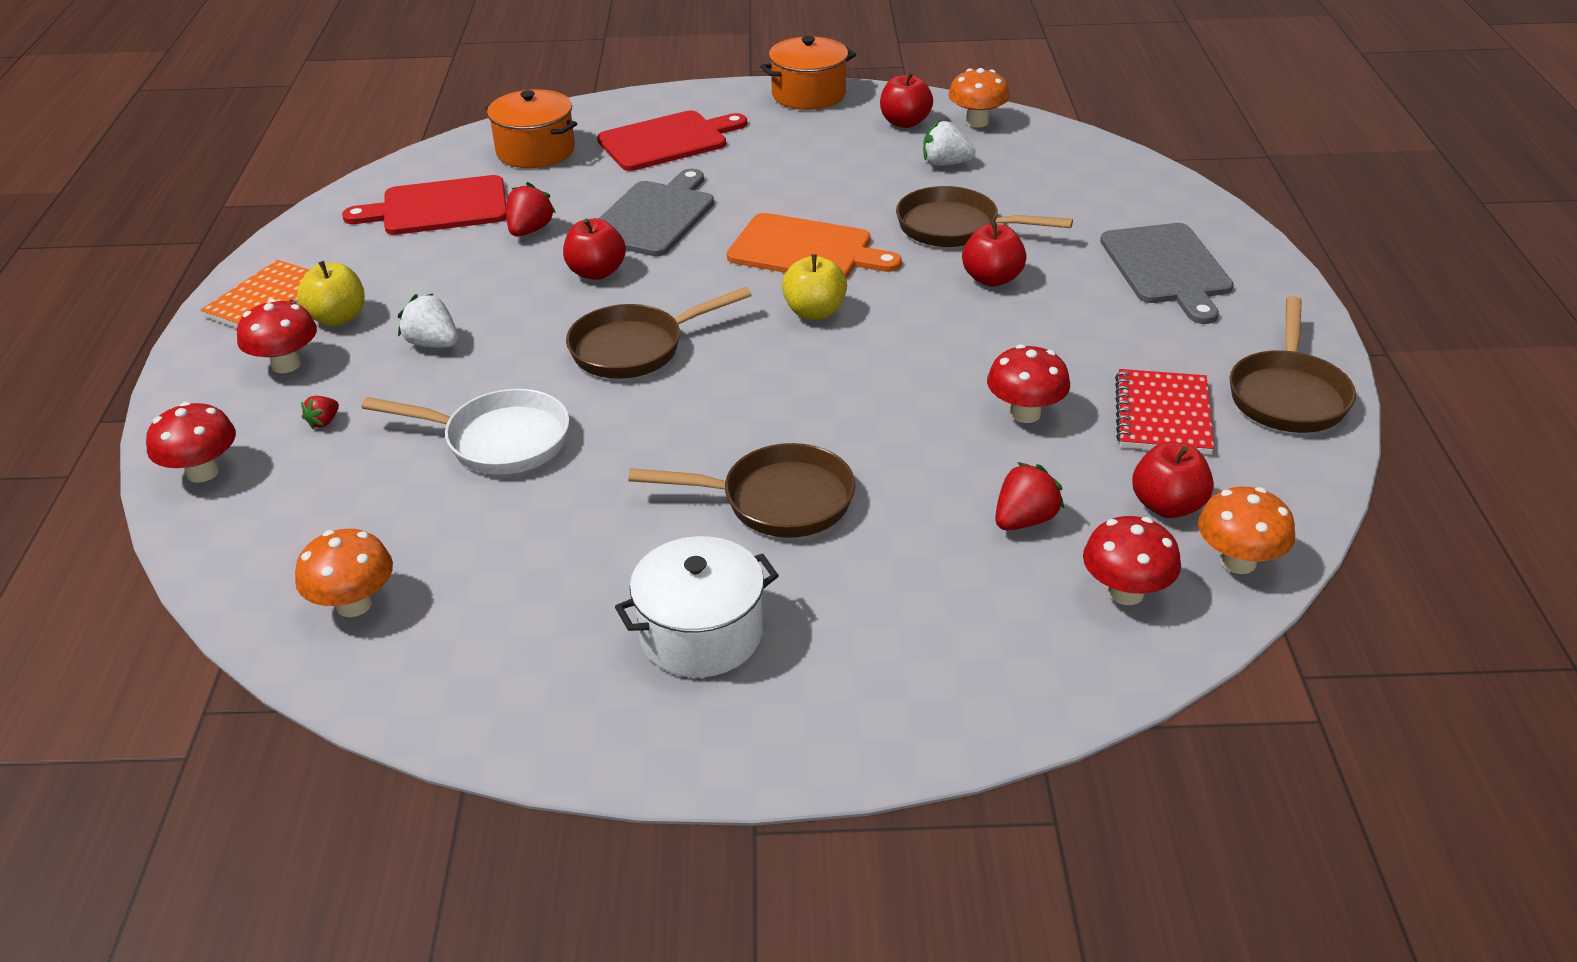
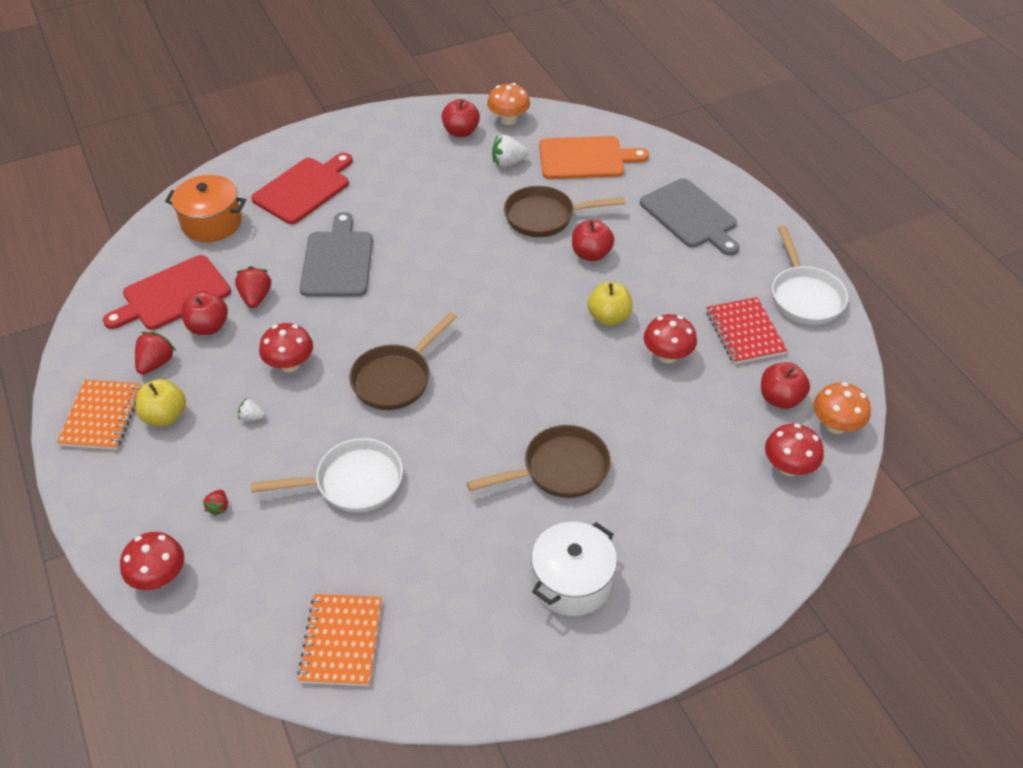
camera: 25 degrees left, 10 degrees up
(286, 364) = (155, 468): red mushroom -> red mushroom (290, 364)
(354, 604) = (341, 641): orange mushroom -> orange notebook
(433, 344) = (252, 417): white strawberry -> white strawberry, size x0.58
(596, 272) = (328, 321): red apple -> red apple (208, 327)
(806, 250) = (459, 262): orange cutting board -> orange cutting board (586, 158)
(808, 95) = (379, 121): orange pot -> none
(814, 312) = (495, 313): yellow apple -> yellow apple (609, 317)
(1024, 520) = (709, 435): red strawberry -> red strawberry (156, 363)
(1288, 395) = (804, 296): brown pan -> white pan

